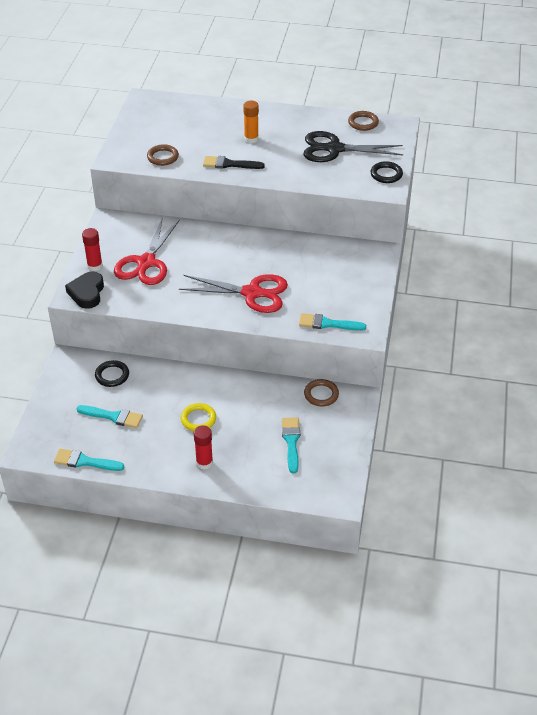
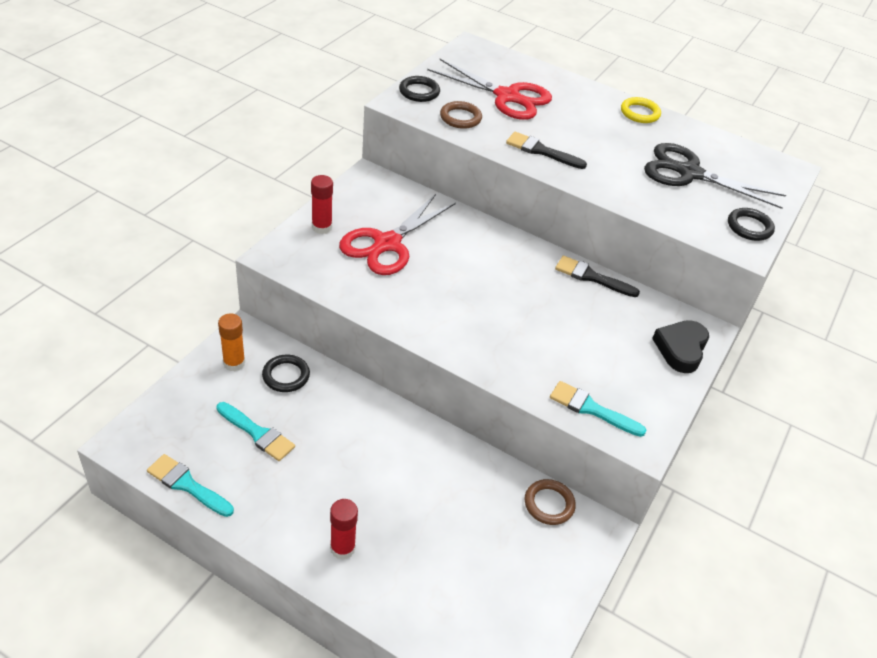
camera: 15 degrees right, 0 degrees up
(87, 293) = (293, 258): black heart -> black heart (681, 349)
(124, 146) = (419, 92): none -> black ring
(198, 419) = (365, 478): yellow ring -> yellow ring (639, 113)
(251, 139) = (583, 129): orange glue stick -> orange glue stick (234, 363)
(252, 293) = (505, 329): red scissors -> red scissors (507, 97)
(291, 442) = (477, 562): turquoise brush -> none
(294, 241) = (592, 277): none -> black brush
(363, 123) = (740, 152): brown ring -> none

